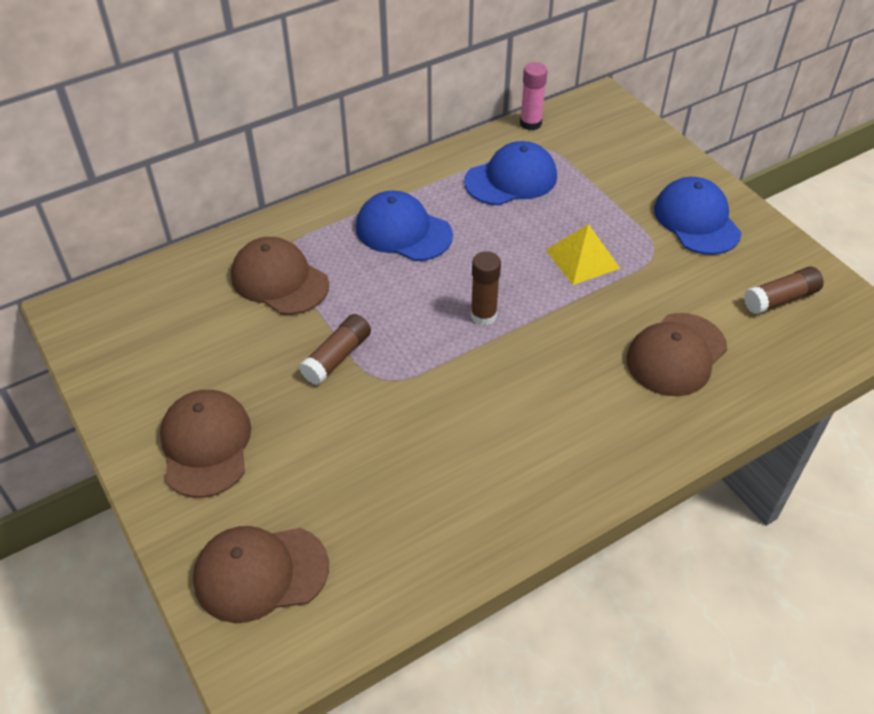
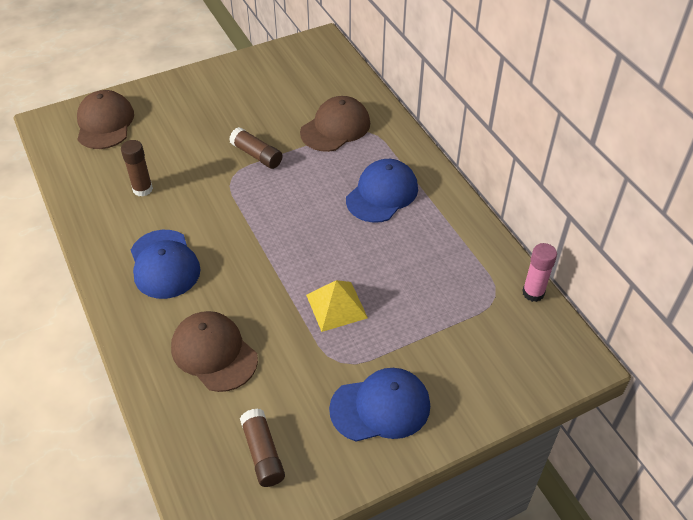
camera: 95 degrees right, 0 degrees up
(206, 445) = (200, 100): brown cap -> none
(483, 315) = (281, 234): brown glue stick -> brown glue stick (142, 189)
(511, 179) = (446, 268): blue cap -> blue cap (164, 264)

